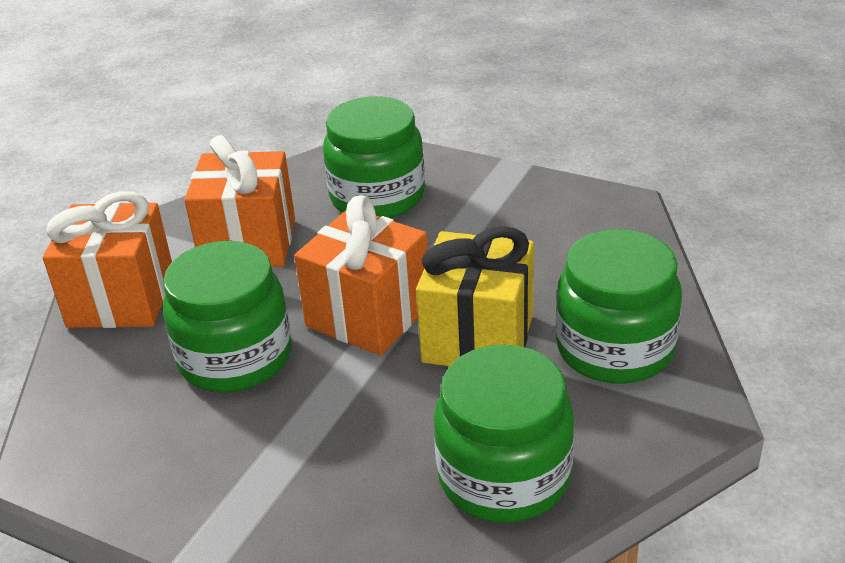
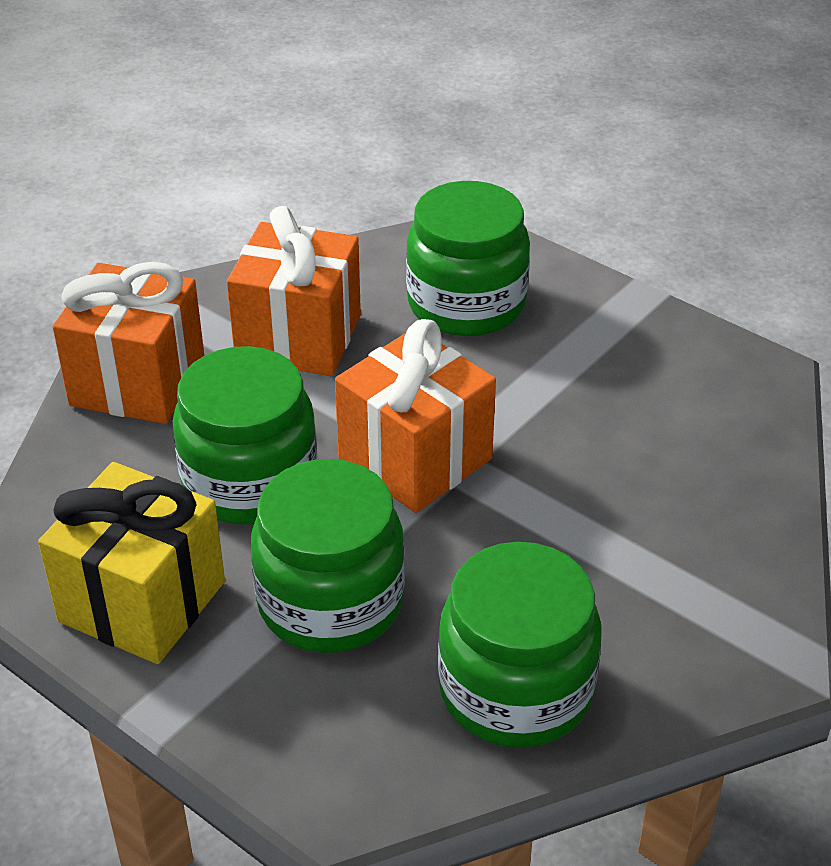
camera: 10 degrees right, 5 degrees up
(478, 338) = (535, 513): yellow gift -> yellow gift (142, 601)
(614, 348) = (693, 560): green jar -> green jar (330, 602)

